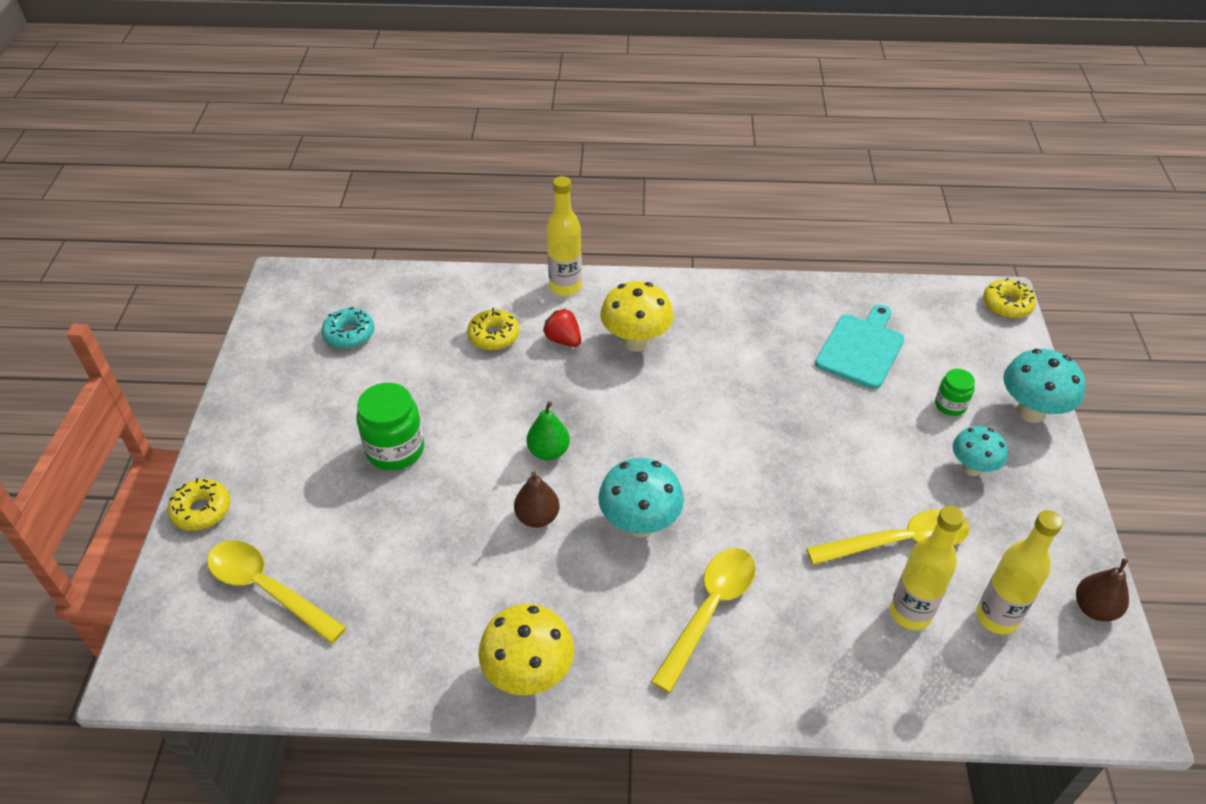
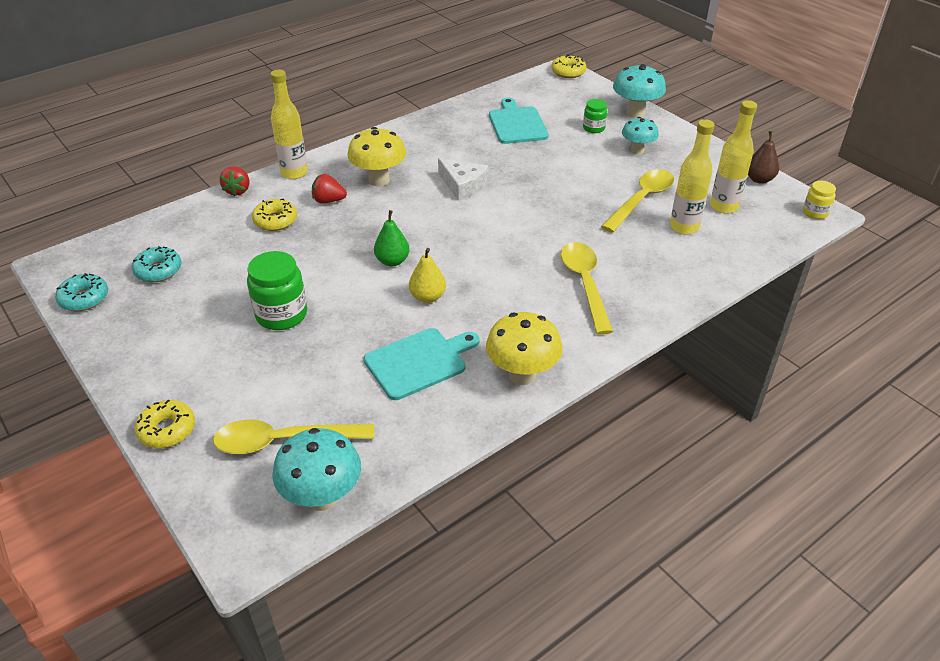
camera: 40 degrees left, 5 degrees down
(270, 330) = (84, 298): none -> turquoise donut
(453, 588) = (419, 362): none -> turquoise cutting board
(496, 280) = (238, 190): none -> red strawberry
(537, 517) = (427, 297): brown pear -> yellow pear
(639, 524) = (495, 266): turquoise mushroom -> turquoise mushroom (322, 497)
(714, 399) = (463, 185): none -> white cheese
(1119, 708) = (815, 212): none -> yellow jar

